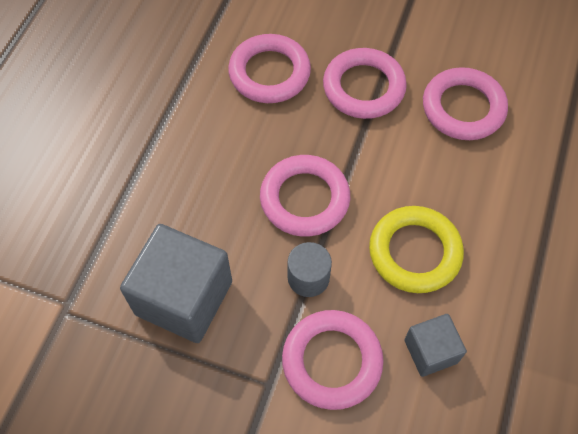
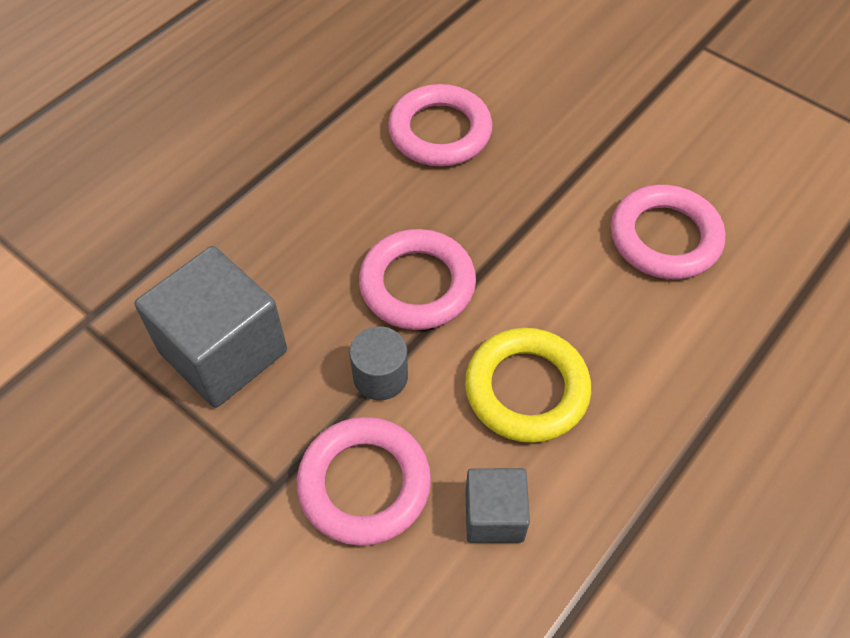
camera: 20 degrees right, 5 degrees down
(363, 87) = (547, 179): pink ring -> none

